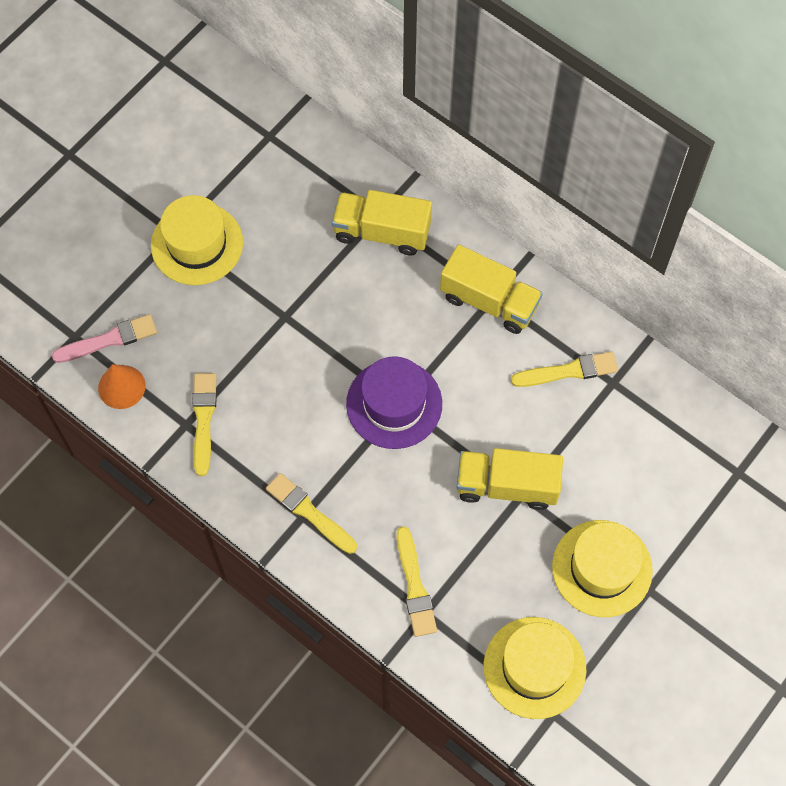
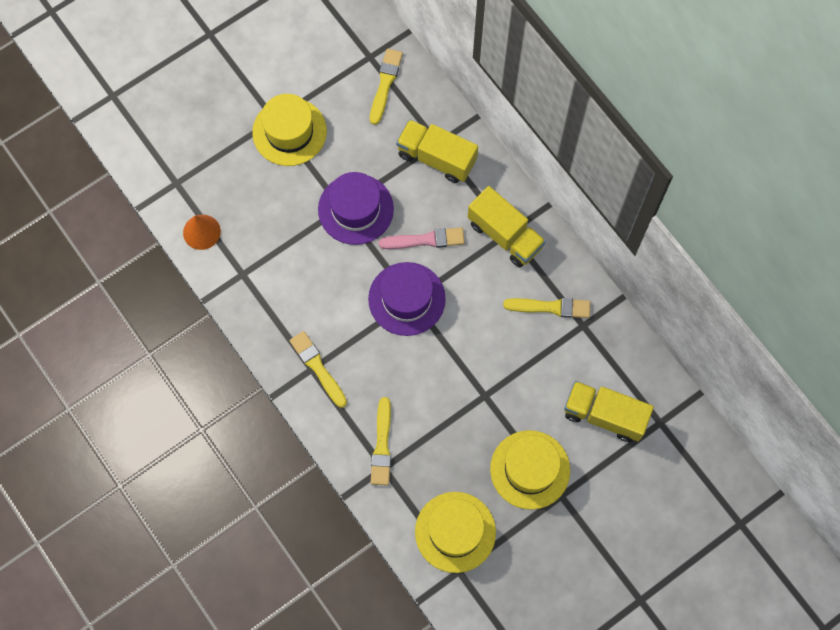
camera: 15 degrees right, 5 degrees up
(109, 340) = (202, 192): pink brush -> pink brush (425, 240)
(203, 419) = (257, 274): yellow brush -> yellow brush (385, 84)
(302, 314) = (355, 209): none -> purple hat
(507, 485) = (475, 386): yellow truck -> yellow truck (604, 415)

